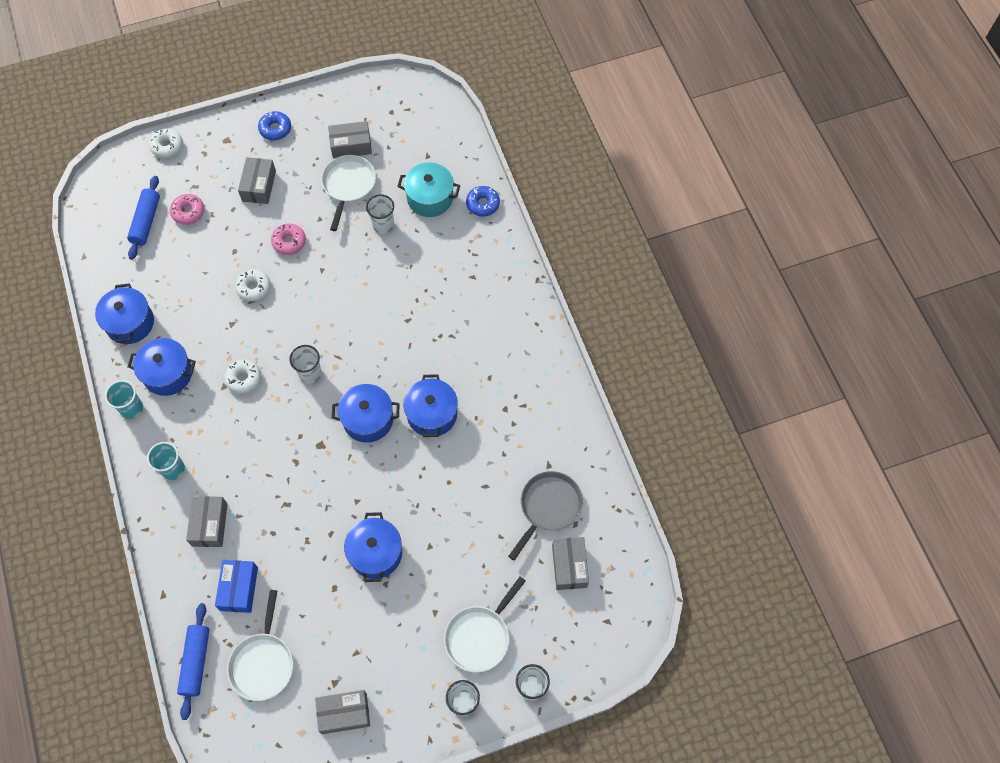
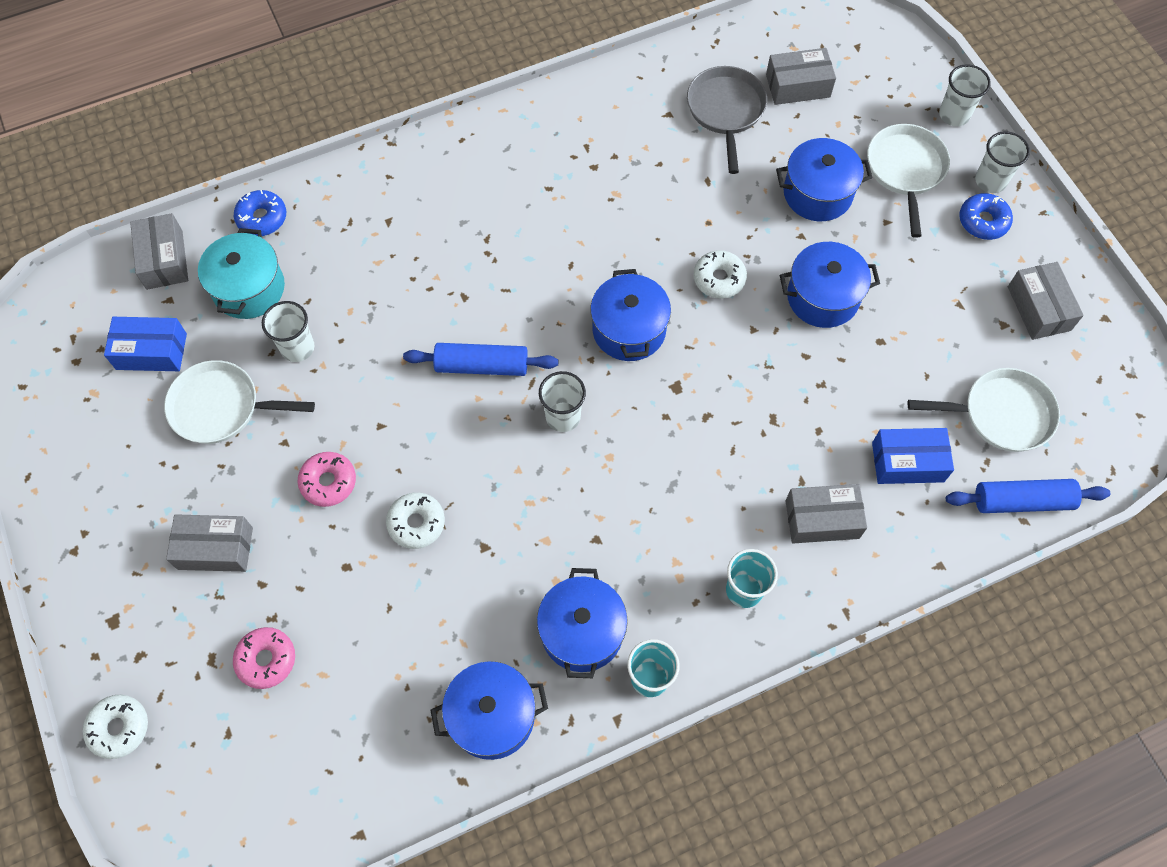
camera: 95 degrees left, 0 degrees up
(146, 221) = (285, 732): blue rolling pin -> blue rolling pin (482, 365)
(244, 379) = (580, 511): white donut -> white donut (719, 279)
(275, 129) = (95, 540): blue donut -> blue donut (983, 221)
(351, 145) = (140, 413): grey box -> grey box (164, 259)
(392, 149) = (151, 351): none -> blue box
(432, 414) = (611, 251): blue pot -> blue pot (817, 193)
(480, 636) = (905, 171): white pan -> white pan turned 120 degrees counterclockwise
(548, 507) = (725, 111): grey pan -> grey pan turned 60 degrees clockwise

